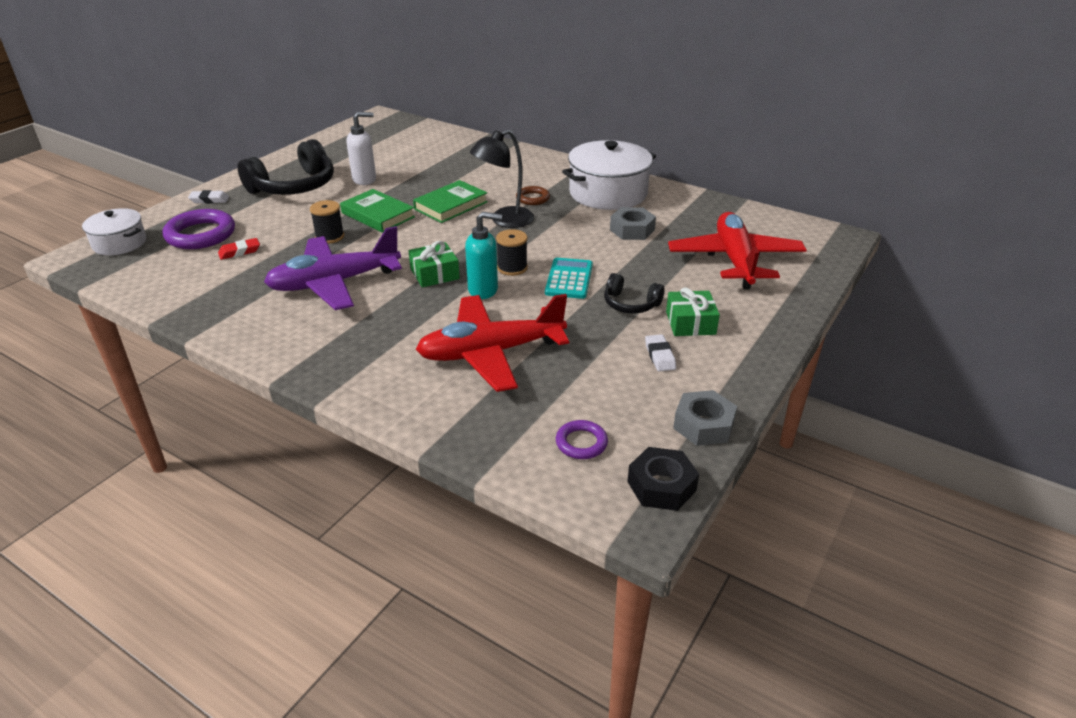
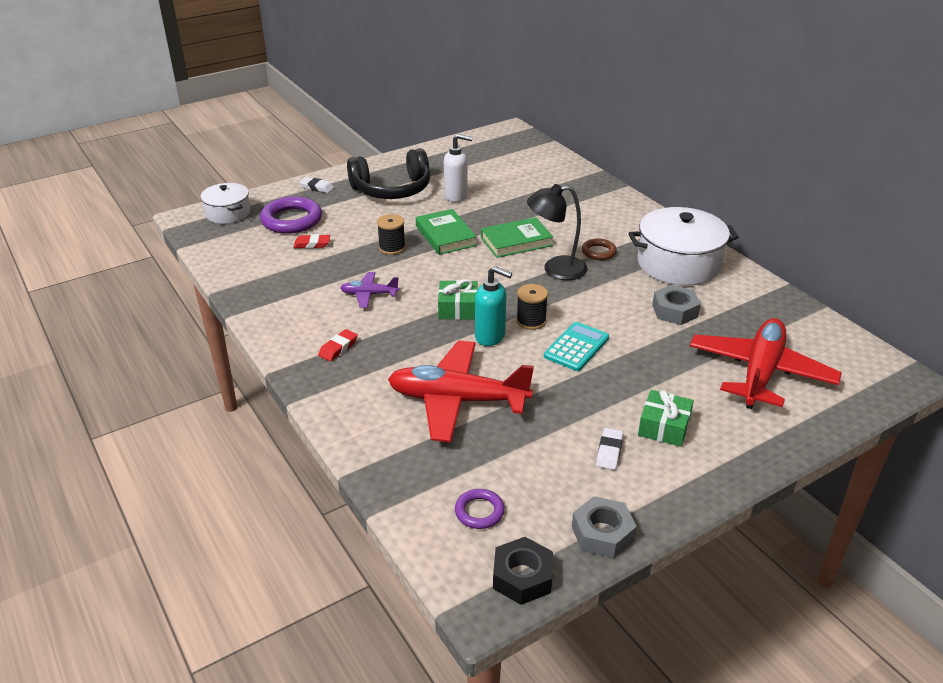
camera: 25 degrees right, 0 degrees up
(334, 283) = (369, 294): purple plane -> purple plane, size x0.47
(335, 339) = (338, 348): none -> red eraser
(630, 304) = (618, 390): black headphones -> none

